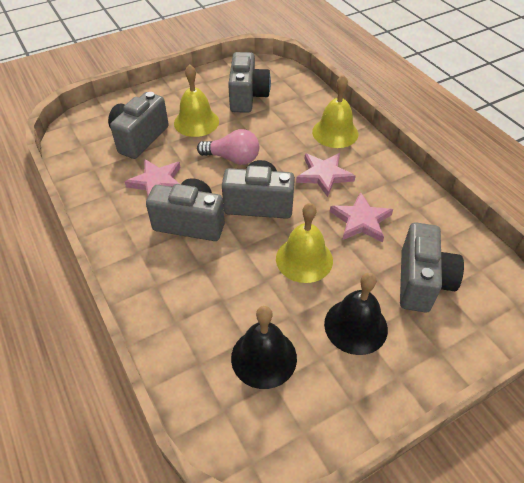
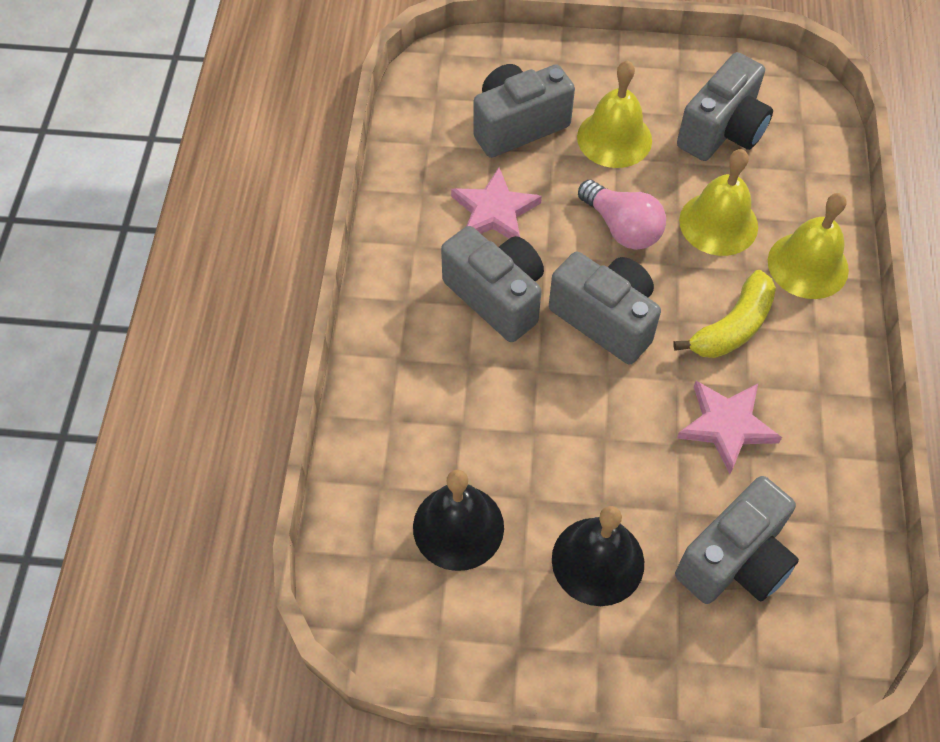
camera: 35 degrees right, 10 degrees up
(304, 259) = (603, 434): yellow bell -> yellow bell (718, 223)
(324, 175) = (732, 327): pink star -> yellow banana

